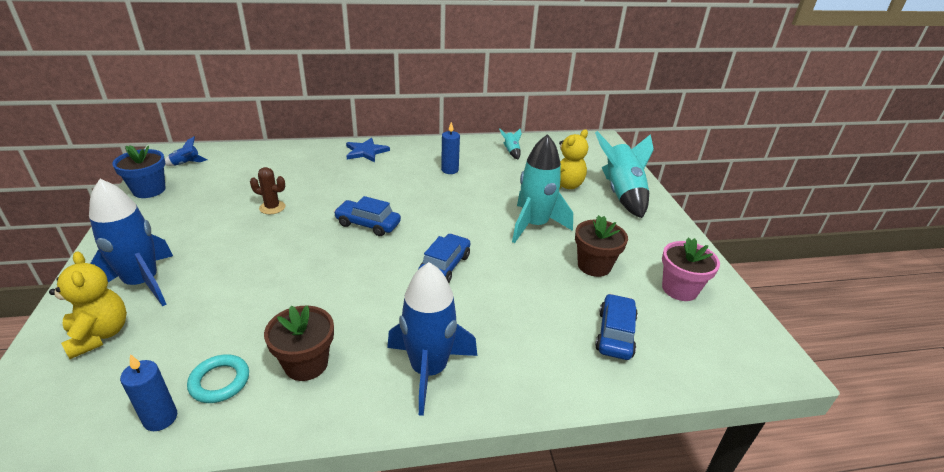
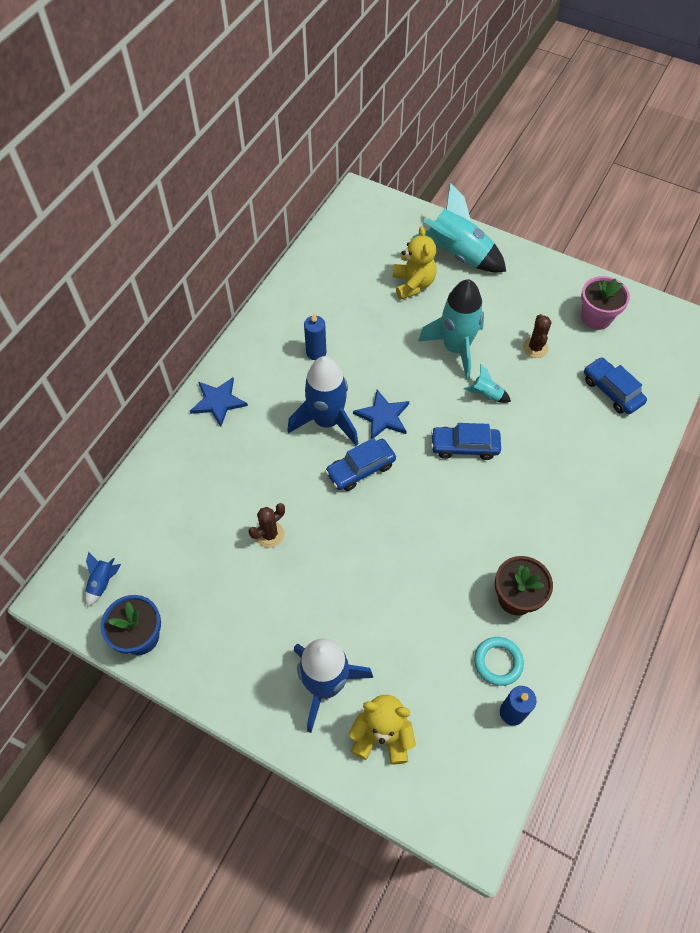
camera: 50 degrees left, 25 degrees up
(428, 216) = (383, 416): none -> blue star
(429, 370) = (572, 523): blue rocket -> blue rocket (327, 421)
(444, 266) = (464, 446): blue car -> blue car turned 60 degrees counterclockwise
(511, 152) = (322, 281): turquoise rocket -> turquoise rocket (486, 395)
(594, 266) = (535, 348): brown flower pot -> brown cactus

